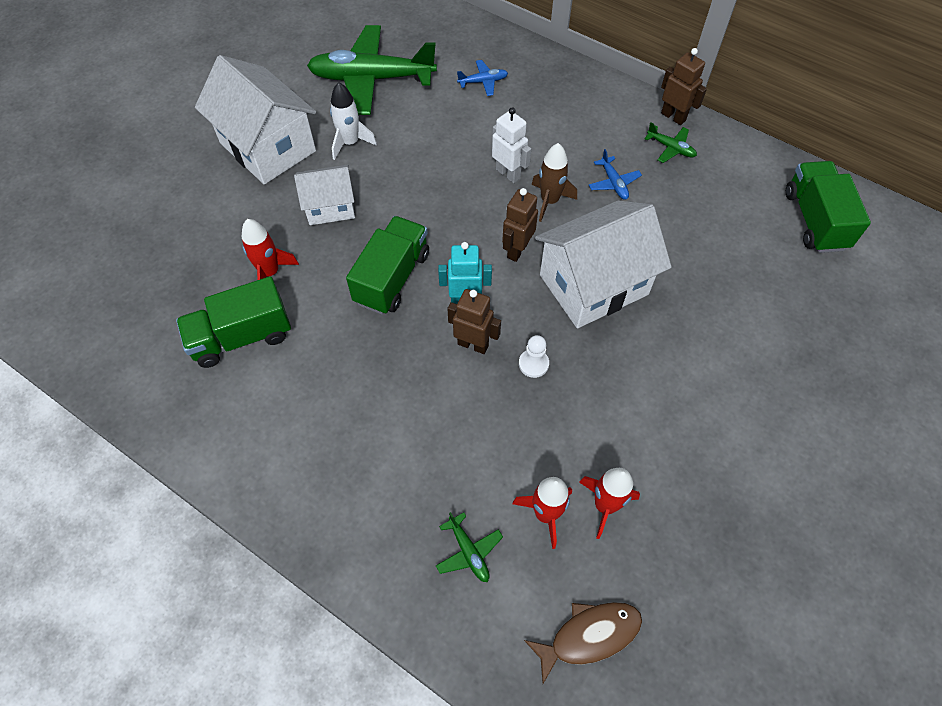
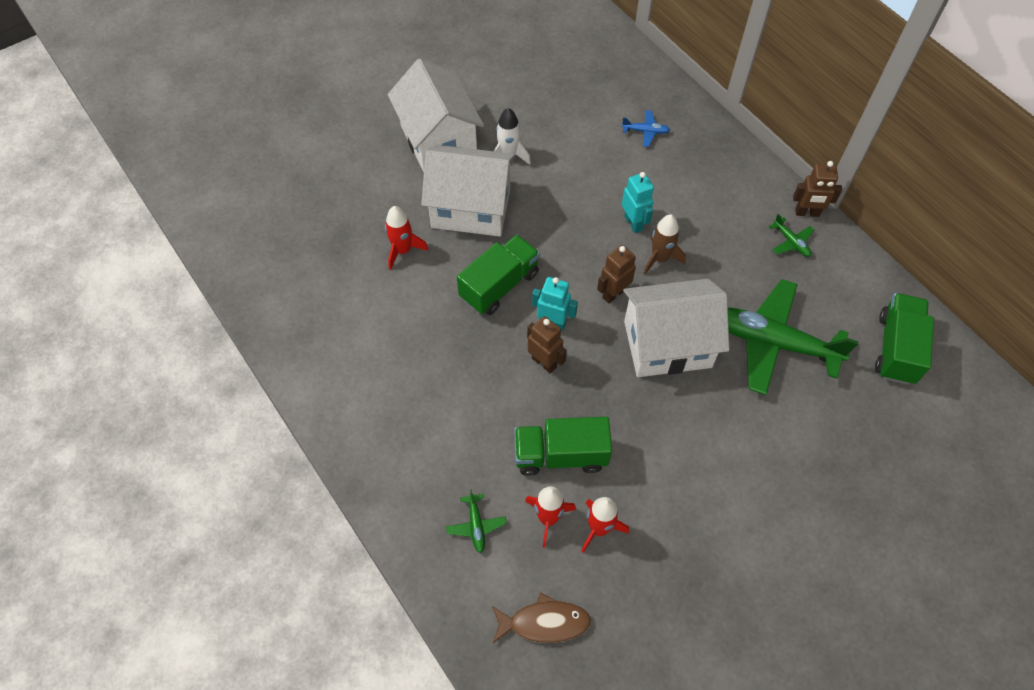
camera: 20 degrees right, 0 degrees up
(241, 337) = (362, 297): green truck -> green truck (560, 455)
(330, 207) = (471, 208): white house -> white house, size x1.75
(372, 79) = (548, 102): green plane -> green plane (772, 342)
(508, 173) = (633, 223): white robot -> turquoise robot
(533, 364) = (588, 395): white pawn -> none
(613, 183) = (724, 259): blue plane -> none
(673, 116) = (807, 213): brown robot -> brown robot turned 120 degrees clockwise

